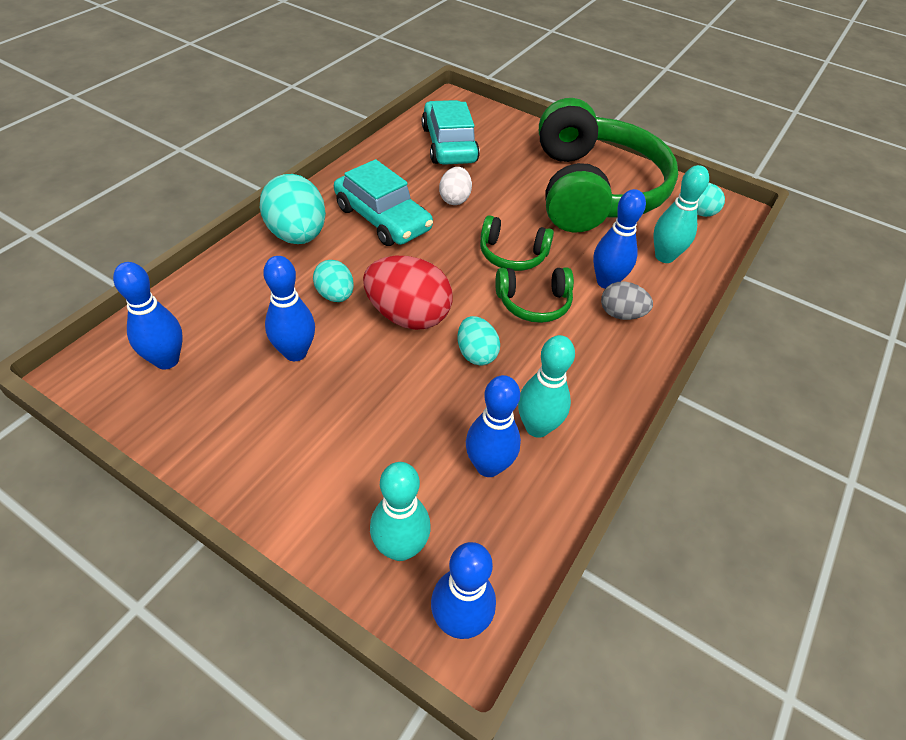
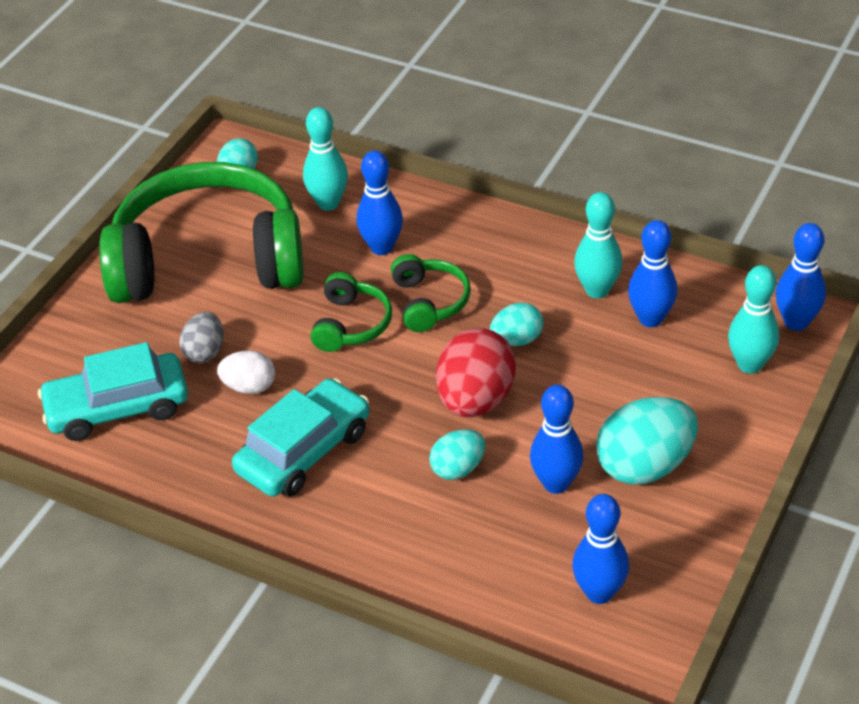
camera: 90 degrees left, 5 degrees down
(297, 235) = (355, 530): turquoise egg -> turquoise egg (645, 466)
(621, 314) = (430, 236): grey egg -> grey egg (205, 352)

